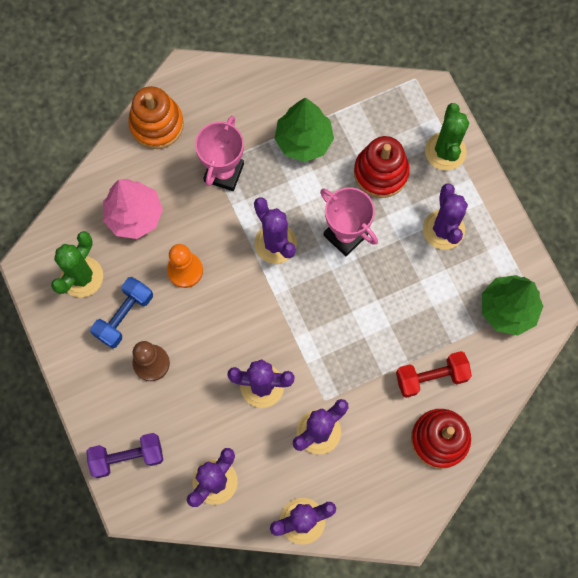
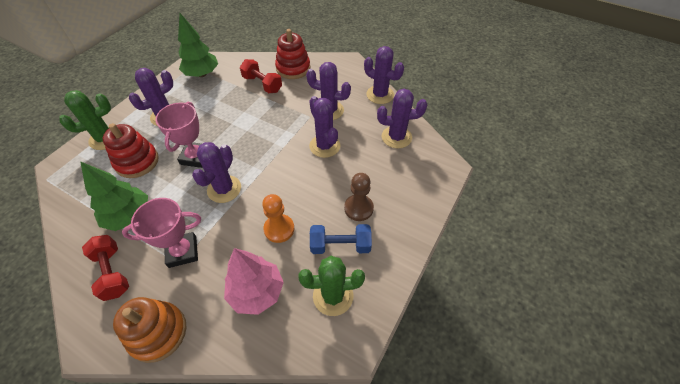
camera: 125 degrees left, 20 degrees down
(127, 457) = (425, 184): purple dumbbell -> none
(244, 108) = (112, 272): none -> red dumbbell

